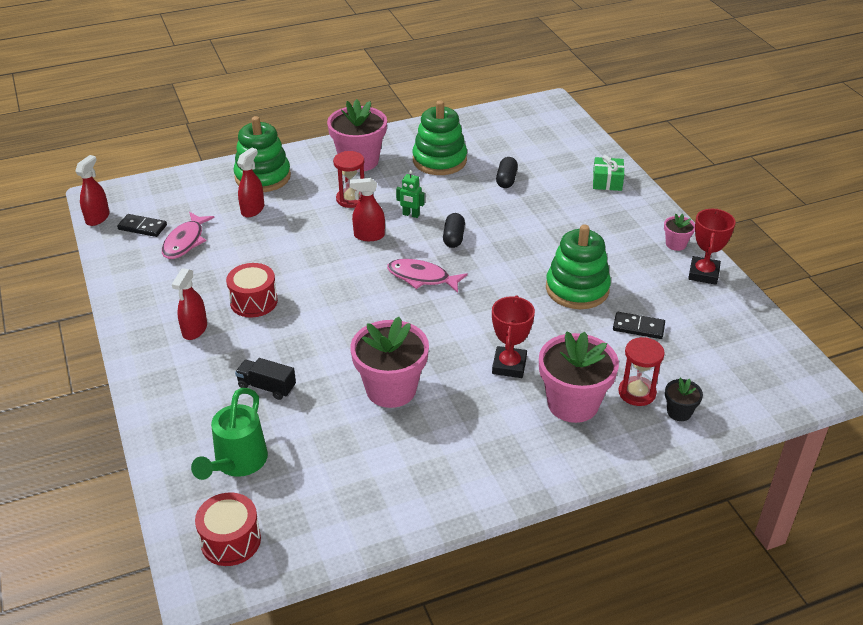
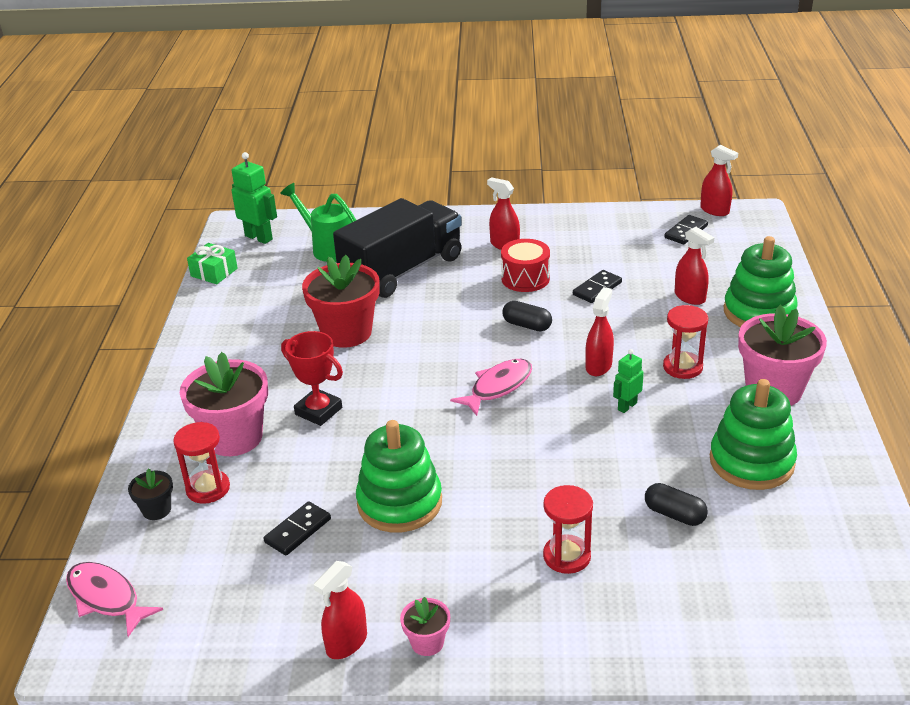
camera: 115 degrees right, 5 degrees down
(185, 241) = (648, 252): pink fish -> pink fish (106, 598)
(231, 541) = (259, 237): red drum -> green robot
(257, 257) = (597, 289): none -> black domino
(267, 387) = (402, 270): black truck -> black truck, size x2.44
(391, 389) = (346, 332): pink flower pot -> red flower pot
(453, 238) = (560, 429): black capsule -> black capsule (527, 325)
(570, 210) = (567, 556): none -> red hourglass
(607, 181) = (625, 629): green gift -> green gift (214, 272)
(703, 274) = (346, 643): red trophy -> red spray bottle

